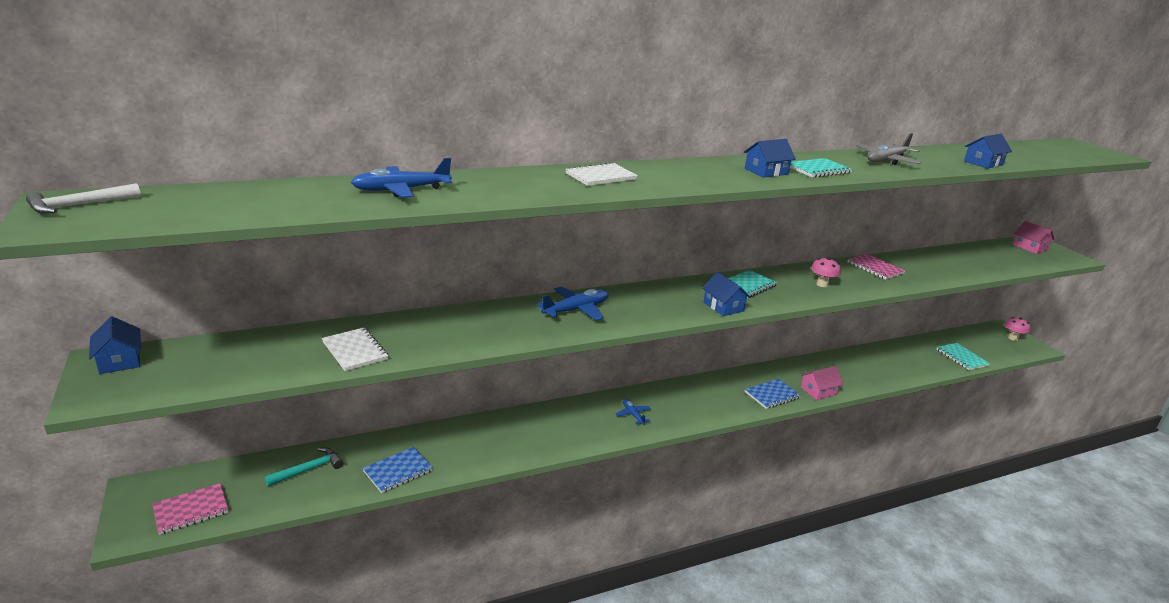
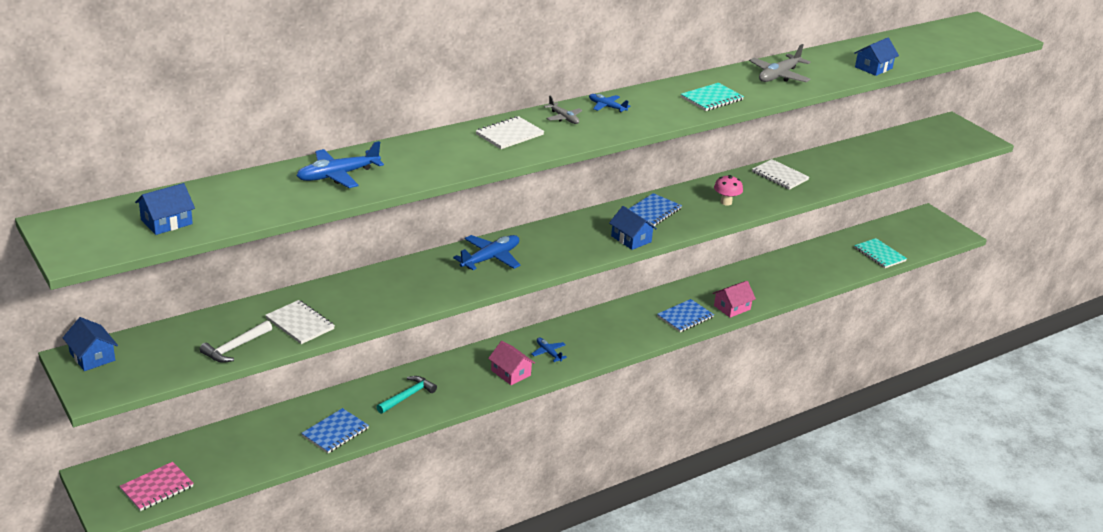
camera: 10 degrees left, 5 degrees up
(79, 205) = (79, 228): white hammer -> white hammer (235, 347)
(309, 469) = (249, 440): turquoise hammer -> turquoise hammer (407, 396)
(661, 170) = (563, 118): none -> grey plane
(708, 166) = (607, 107): none -> blue plane
(748, 285) = (653, 211): turquoise notebook -> blue notebook
(766, 171) = (662, 107): blue house -> blue house (166, 222)
(875, 268) = (780, 176): pink notebook -> white notebook
(1012, 338) = (935, 226): pink mushroom -> none
(1029, 247) = (941, 131): pink house -> pink house (510, 373)

